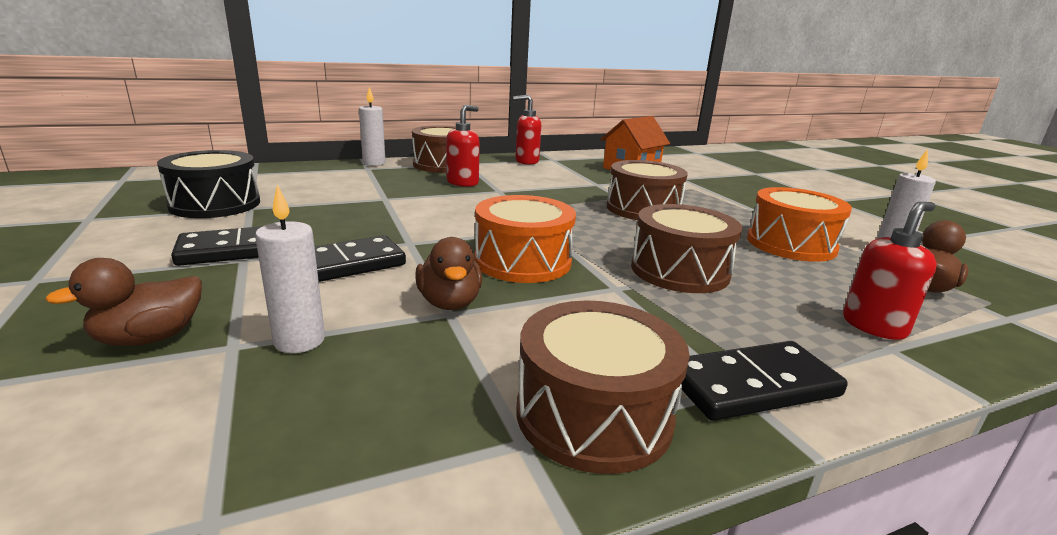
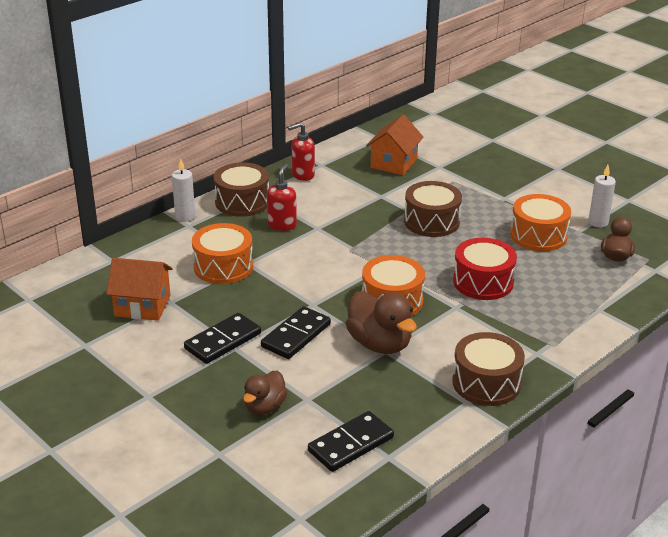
camera: 20 degrees left, 10 degrees up
(215, 204) = (142, 306): black drum -> orange house
(299, 341) = (333, 387): white candle -> none
(354, 196) = (223, 267): none -> orange drum
(449, 303) = (380, 344): brown duck -> brown duck, size x1.60
(679, 271) = (483, 282): brown drum -> red drum
(752, 385) = (543, 350): black domino -> black domino (350, 444)
(874, 326) = (591, 297): red soap dispenser -> none

